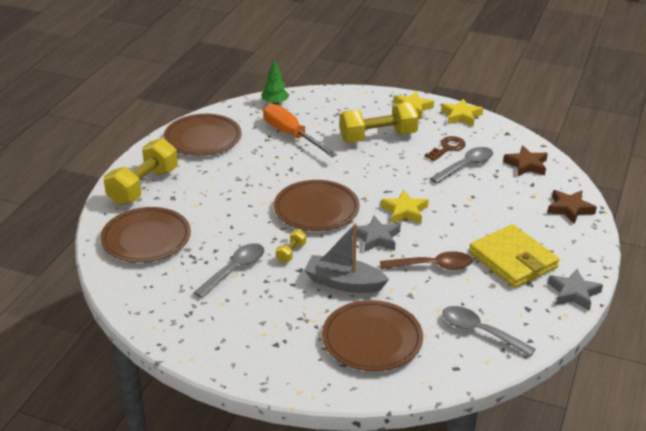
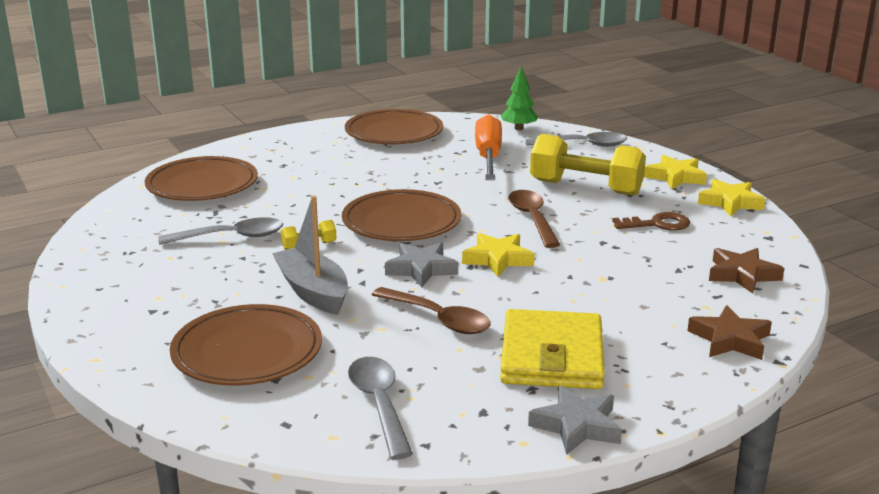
camera: 40 degrees right, 10 degrees down
(143, 186) = (274, 148): yellow dumbbell -> none
(382, 173) = (532, 219): none -> brown spoon
(466, 166) = (653, 247): grey spoon -> grey spoon (583, 145)

